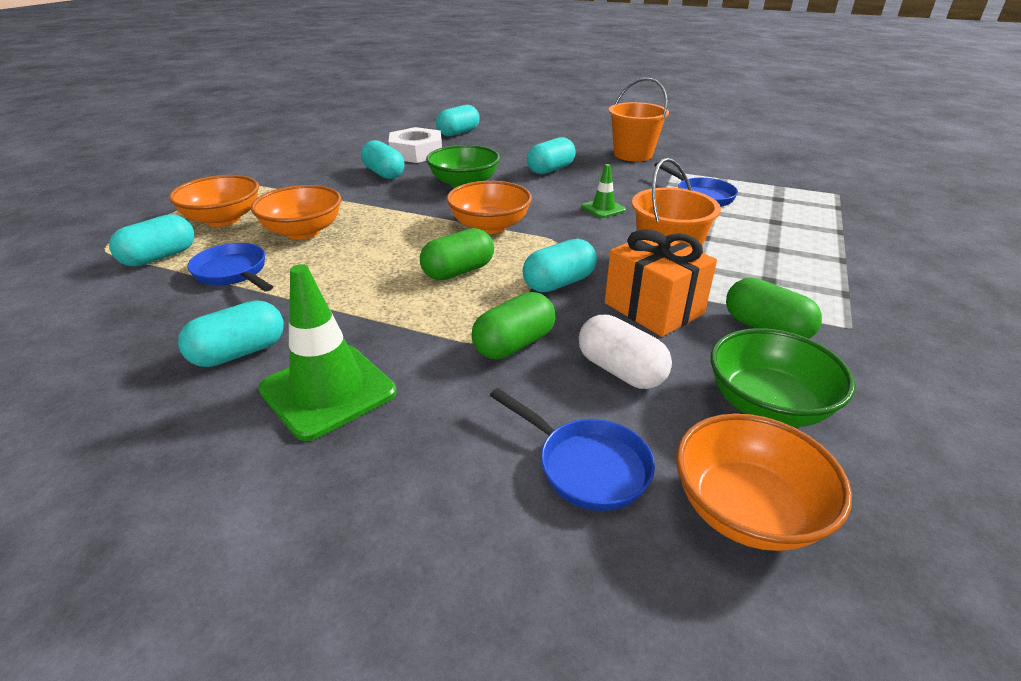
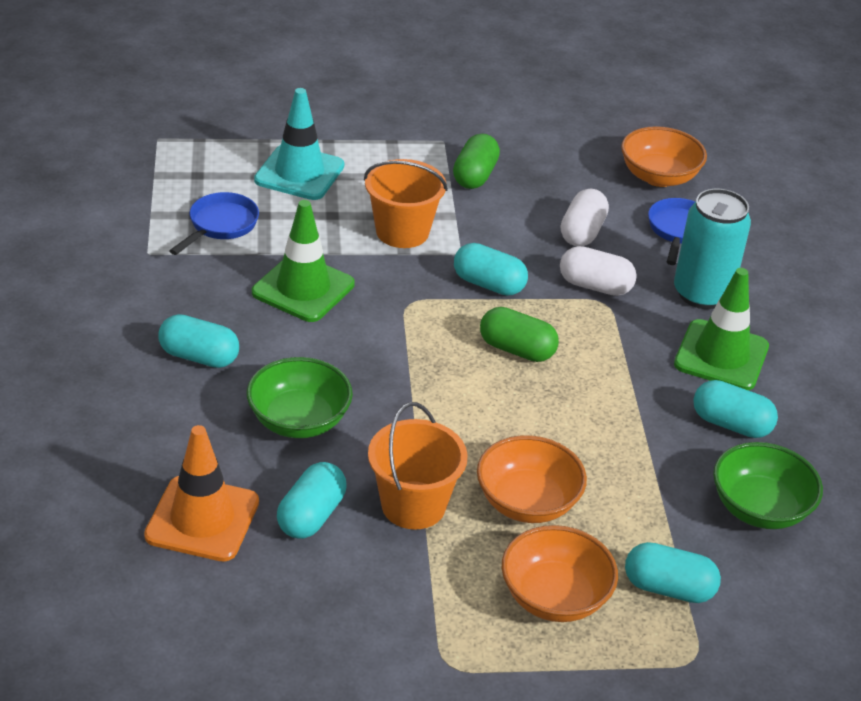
camera: 120 degrees left, 5 degrees up
(233, 273) = (644, 504): blue pan -> none
(416, 152) = (202, 519): white nut -> orange traffic cone
(439, 425) = (702, 294): none -> turquoise can
(458, 133) = (73, 507): turquoise capsule -> none
(489, 226) = (408, 359): orange bowl -> none
(514, 344) = (595, 286): green capsule -> white capsule
(603, 208) = (303, 288): green traffic cone -> green traffic cone, size x1.95
(633, 154) = (94, 295): orange bucket -> orange bucket (413, 505)
(653, 308) = (489, 228): orange gift -> none
(767, 405) = (566, 173): green bowl -> green bowl (760, 508)
(779, 236) = (299, 173): none -> turquoise traffic cone

